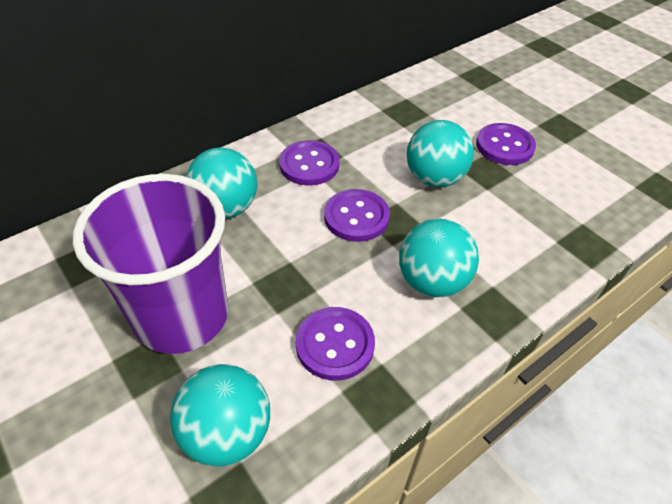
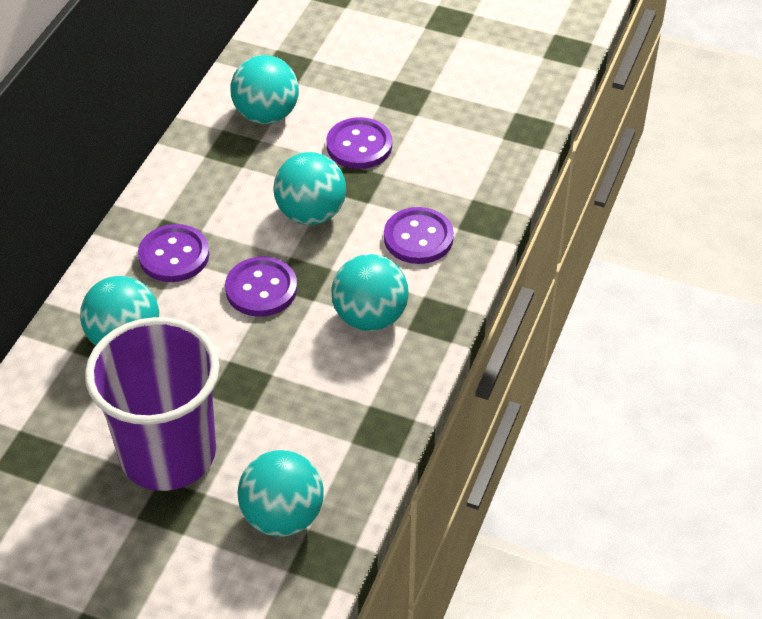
camera: 30 degrees left, 0 degrees up
(335, 344) = (321, 410): purple button -> purple button (418, 238)
(445, 100) = (266, 115): none -> turquoise ball

